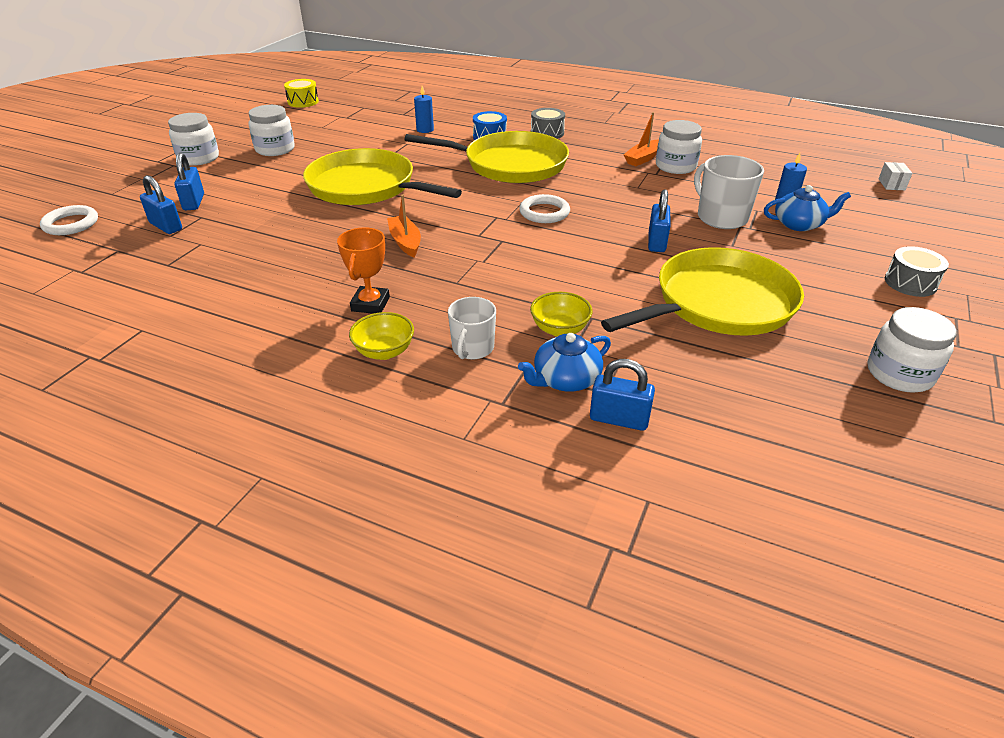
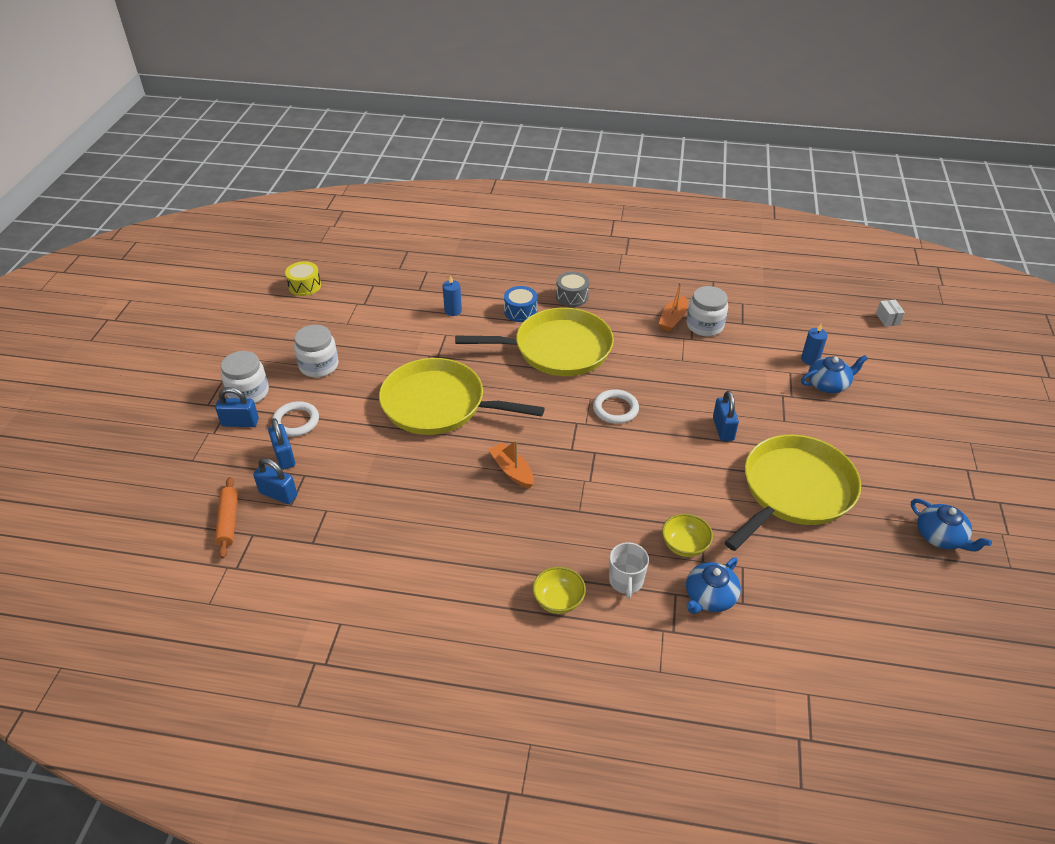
camera: 15 degrees left, 5 degrees up
(71, 224) = (181, 509): white ring -> white ring (296, 421)
(104, 238) = (228, 521): none -> orange rolling pin
(370, 304) = (520, 551): orange trophy -> none
(619, 419) = (763, 626): blue padlock -> blue padlock (240, 422)
(720, 217) = (764, 387): white mug -> none
(899, 374) = (941, 536): white jar -> blue teapot
(910, 283) = (927, 438): grey drum -> none

